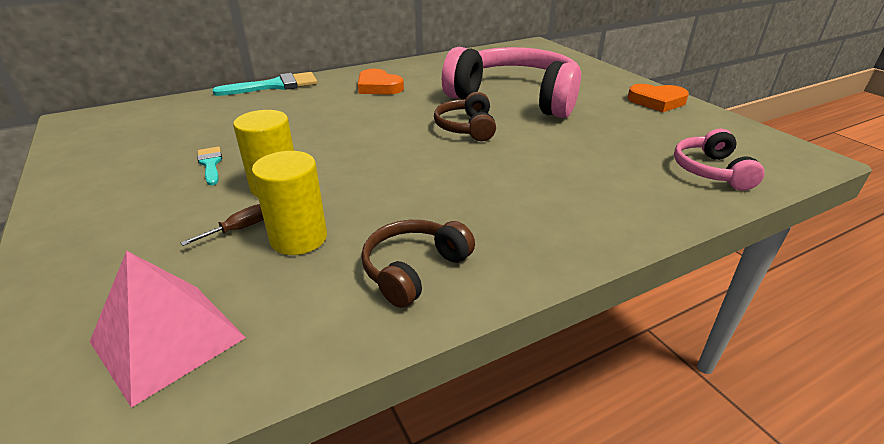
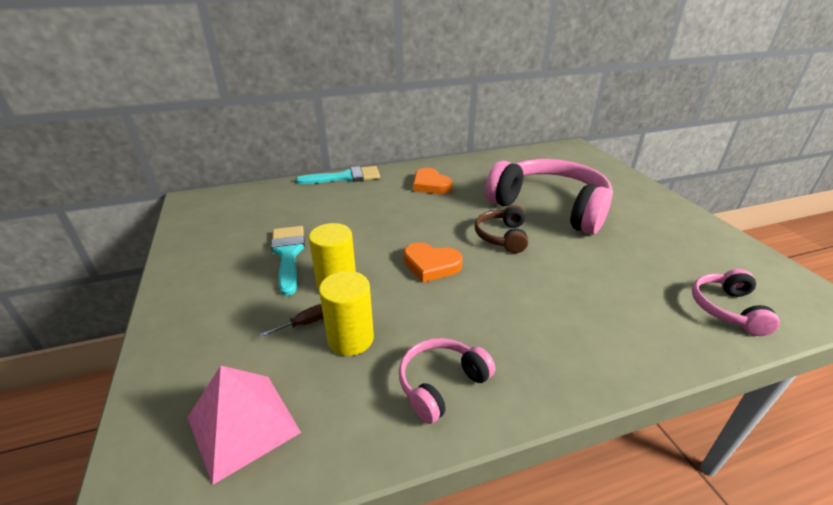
camera: 10 degrees right, 0 degrees up
(210, 164) = (288, 254): turquoise brush -> turquoise brush, size x1.80
(414, 269) = (441, 384): brown headphones -> pink headphones
(657, 101) = (684, 222): orange heart -> orange heart (431, 265)

